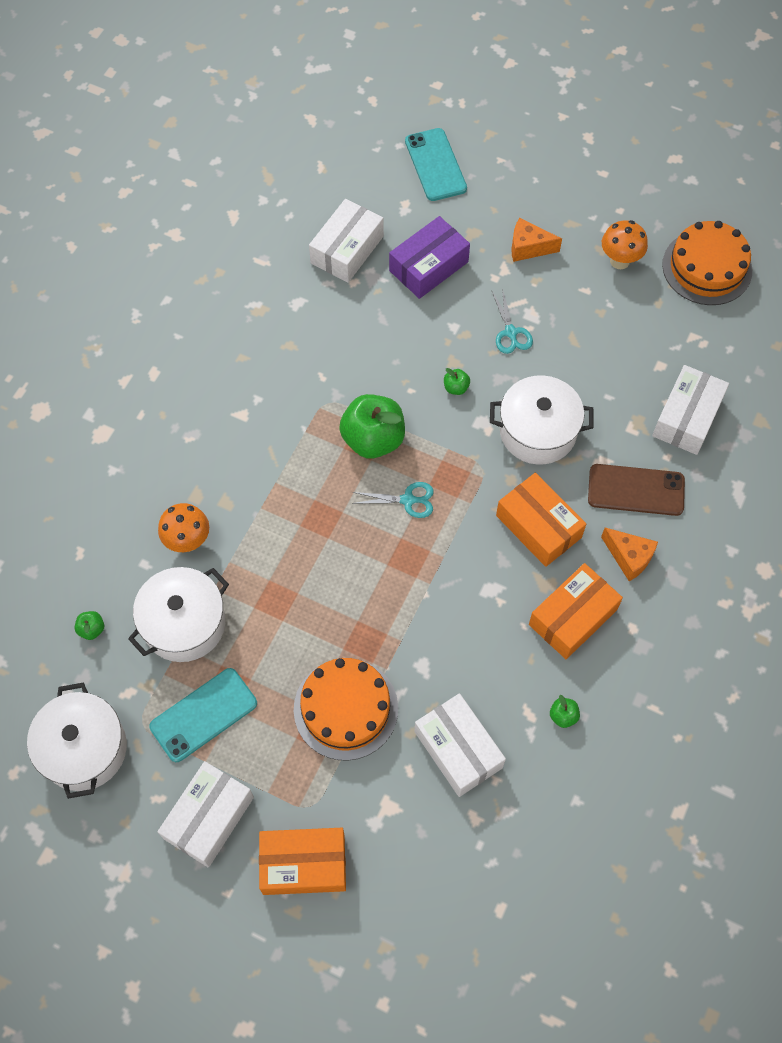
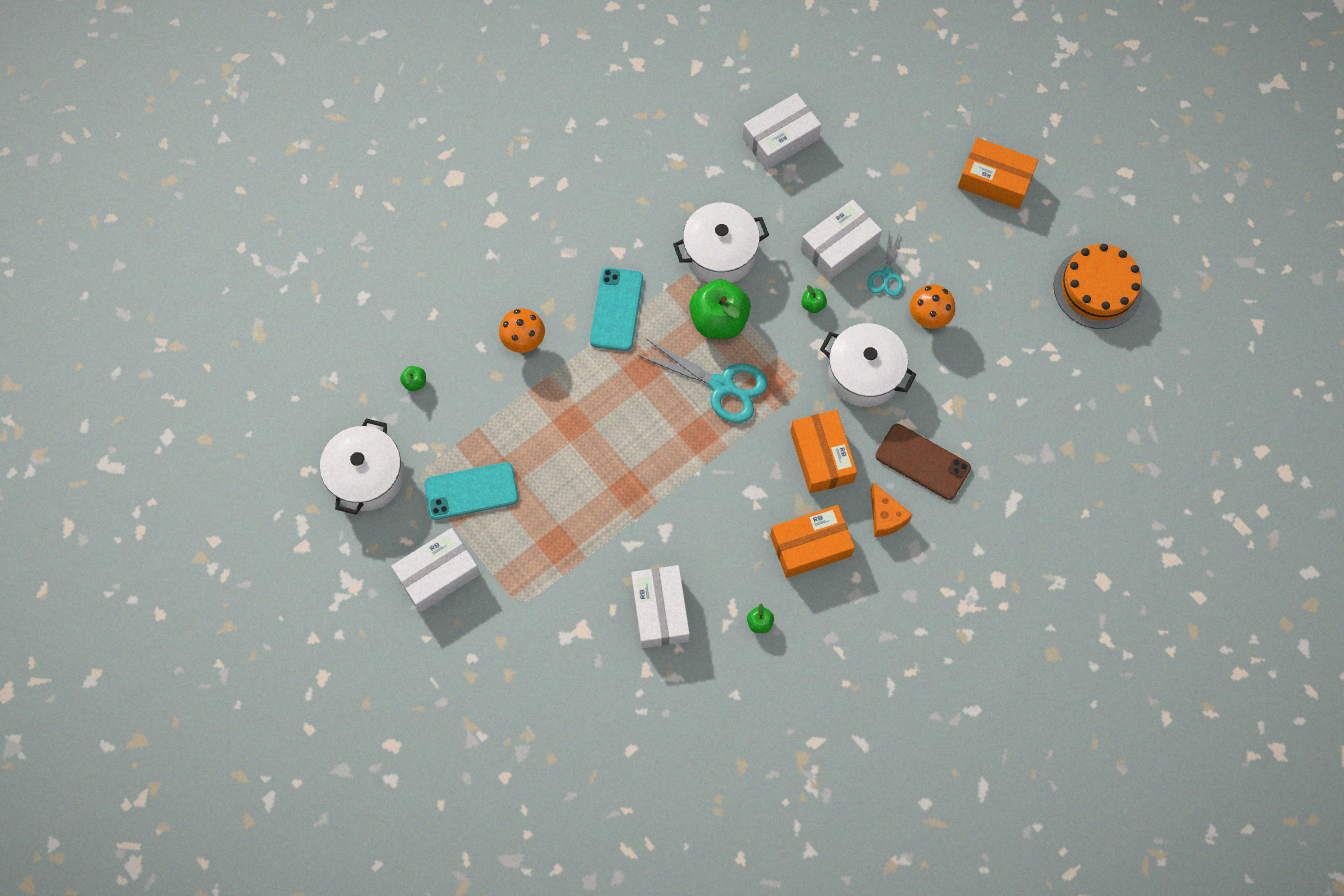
camera: 25 degrees right, 5 degrees up
(184, 624) = (490, 410): white pot -> white pot (720, 253)
(304, 864) = (494, 644): orange box -> orange box (994, 180)
(345, 708) = (586, 537): orange cake -> none
(408, 500) = (722, 386): turquoise scissors -> turquoise scissors, size x1.76
(429, 266) = (845, 184): purple box -> none
(435, 165) = (899, 90): turquoise phone -> turquoise phone (616, 309)
(528, 247) = (943, 203): orange cheese -> none
(619, 261) = (1020, 249): orange mushroom -> orange mushroom (928, 319)
(687, 417) = (1003, 417): white box -> white box (839, 246)

